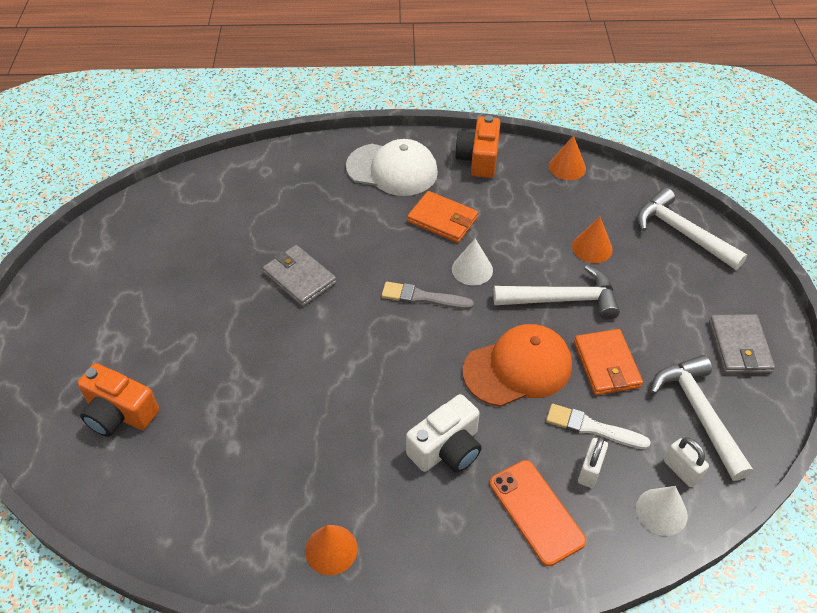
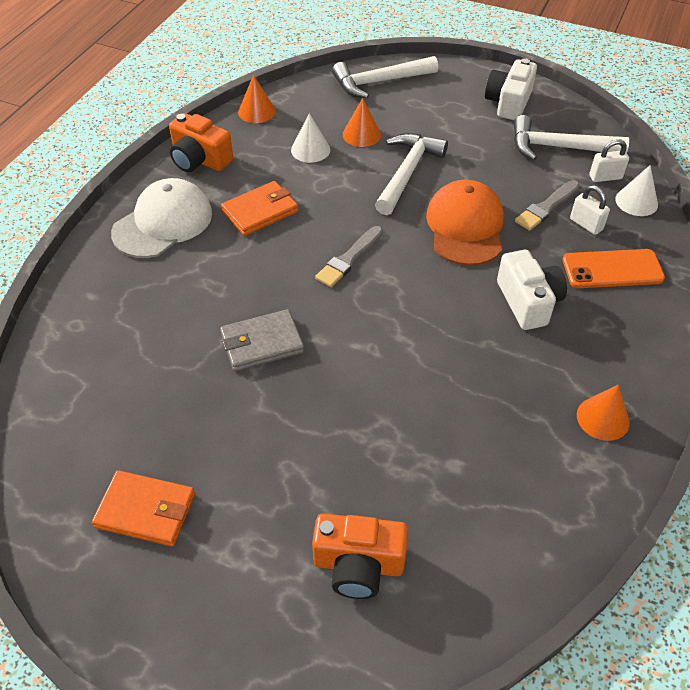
camera: 65 degrees left, 0 degrees up
(119, 413) = (358, 565): orange camera -> orange camera turned 45 degrees clockwise
(472, 269) = (336, 214): white cone -> white cone (310, 150)
(592, 427) = (546, 207): white brush -> grey brush
(606, 364) = (489, 175): orange wallet -> orange wallet (146, 510)
(739, 347) = (508, 103): grey wallet -> white camera

